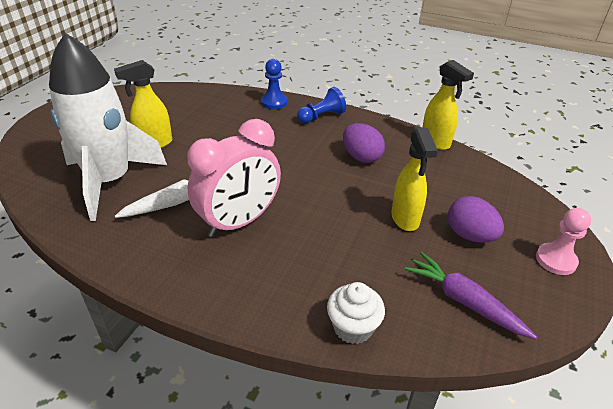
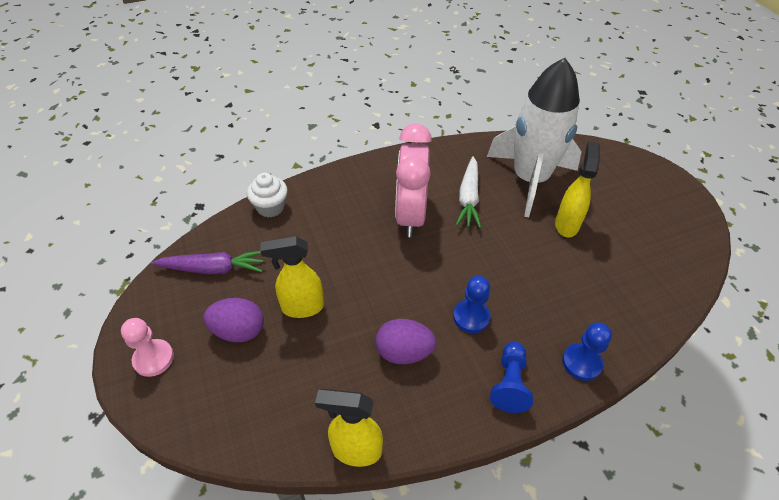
camera: 135 degrees right, 10 degrees up
(298, 146) = (471, 317): none -> blue pawn
(405, 219) = (302, 307): yellow spray bottle -> yellow spray bottle turned 45 degrees counterclockwise

